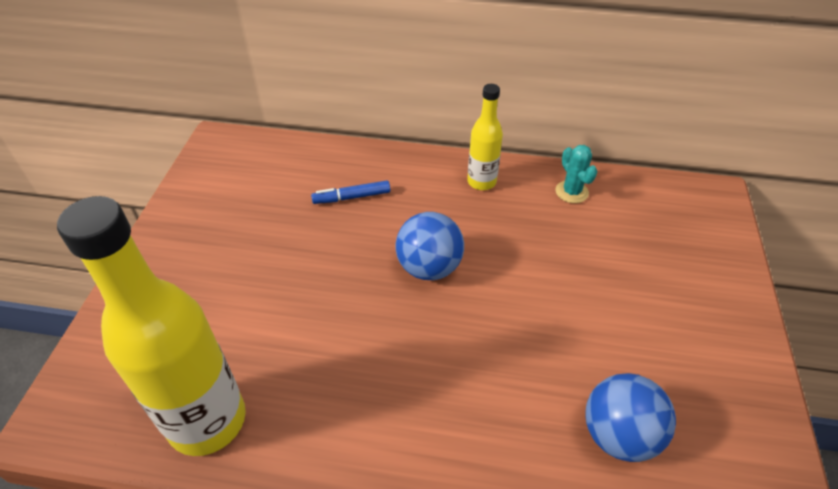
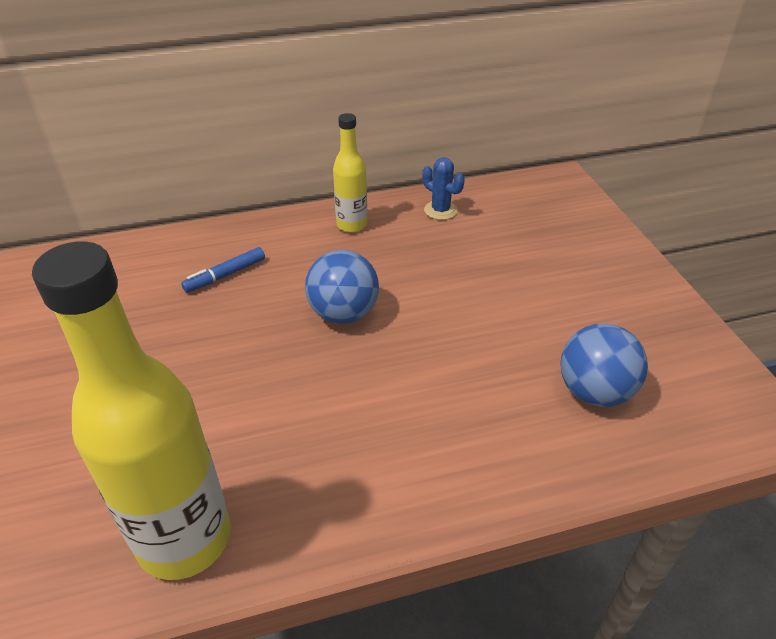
camera: 25 degrees left, 5 degrees down
(571, 192) = (440, 210): turquoise cactus -> blue cactus

